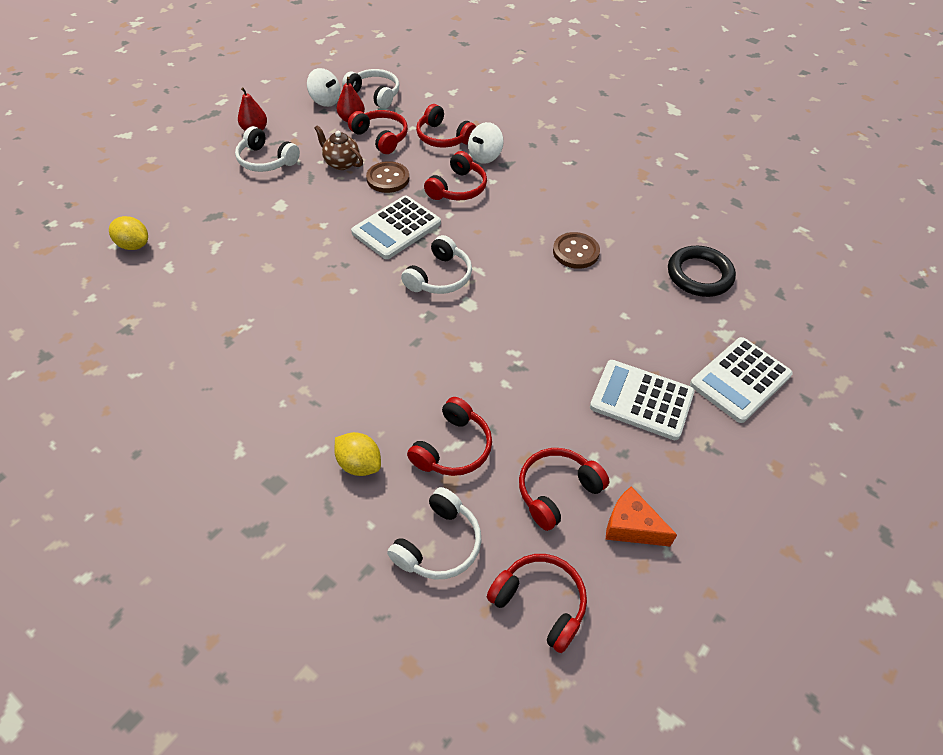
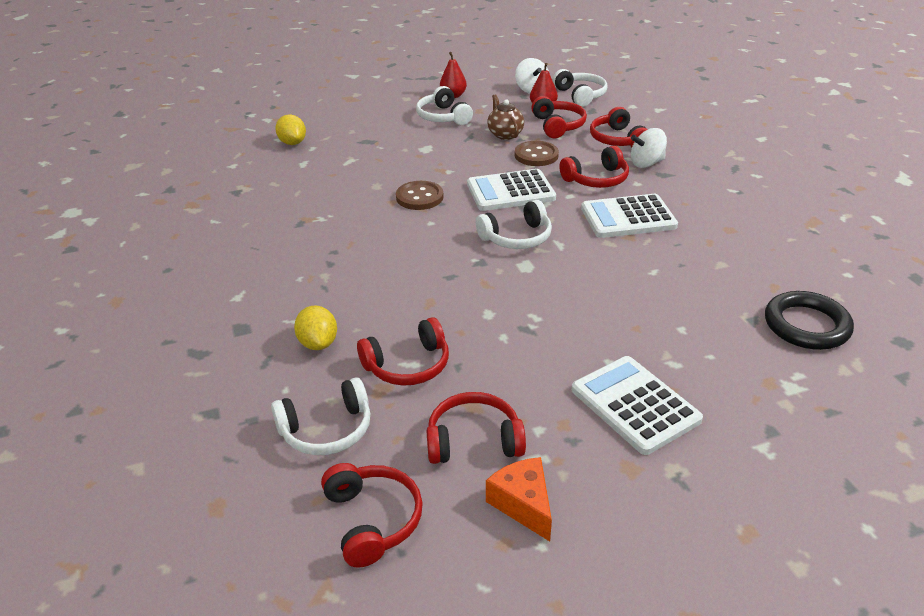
camera: 35 degrees right, 15 degrees down
(575, 252) = (674, 261): brown button -> brown button (419, 197)
(740, 380) = (773, 434): white calculator -> white calculator (628, 217)

